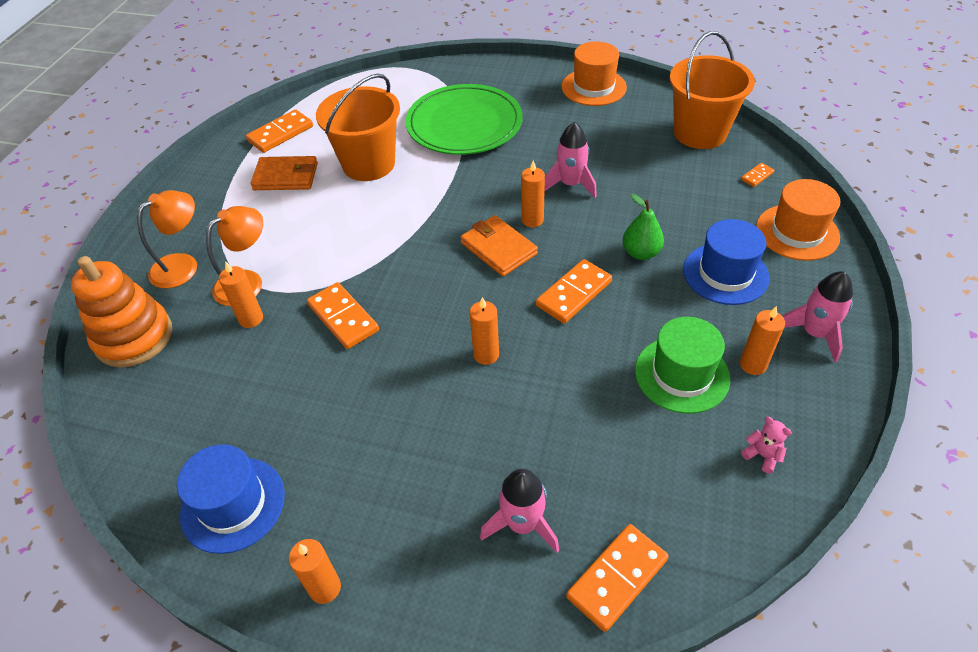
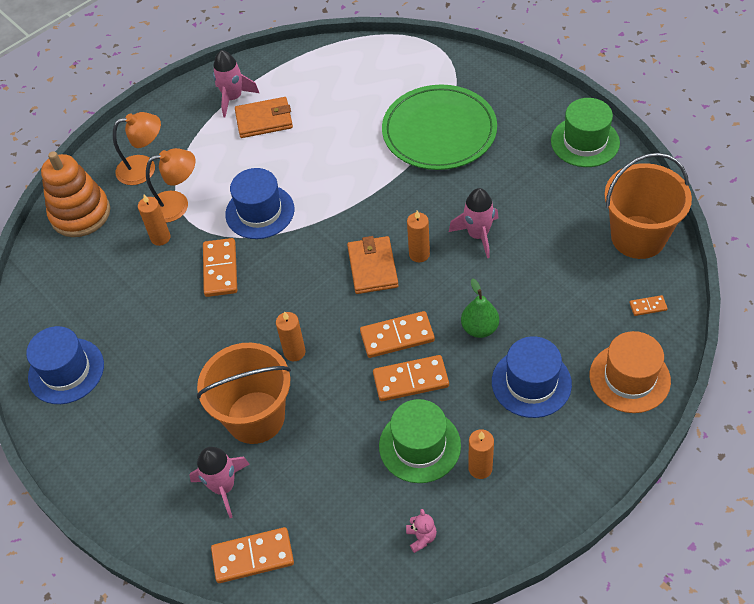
camera: 35 degrees right, 5 degrees up
(280, 133) = (288, 74): orange domino -> orange domino (410, 380)
(286, 176) = (264, 120): orange wallet -> orange wallet turned 45 degrees counterclockwise
(325, 588) = (82, 456): orange candle -> none
(344, 251) = (260, 212): none -> blue hat
(369, 164) = (333, 137): orange bucket -> orange bucket (255, 417)
(593, 87) = (585, 142): orange hat -> green hat
(814, 333) = (553, 471): pink rocket -> pink rocket (233, 98)

